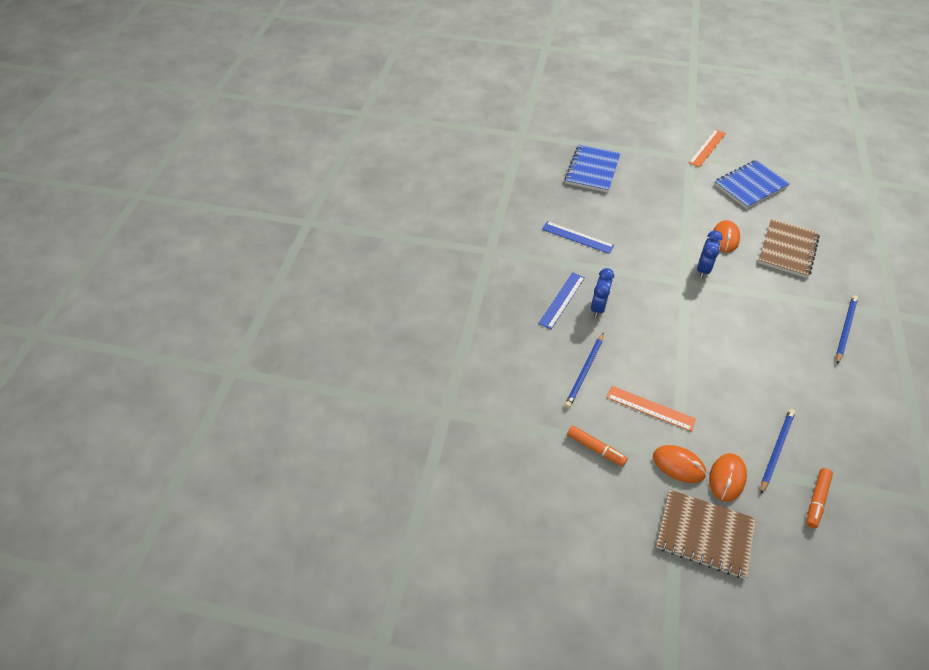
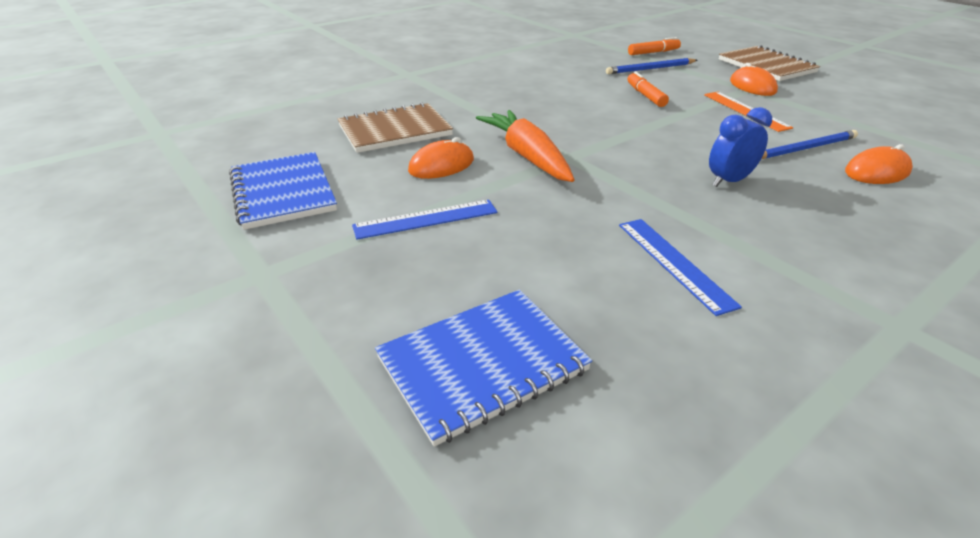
camera: 140 degrees left, 15 degrees down
(562, 300) = (784, 207): blue ruler -> blue ruler (426, 219)
(595, 448) = (835, 112): orange marker -> orange marker (645, 96)
(703, 269) = (526, 156): blue clock -> orange carrot
(707, 148) = (201, 270): orange ruler -> none
(727, 478) = (714, 73): orange mouse -> orange mouse (877, 172)
(750, 186) = (283, 192): blue notebook -> blue notebook turned 60 degrees clockwise
(845, 329) = (468, 82): blue pencil -> none

